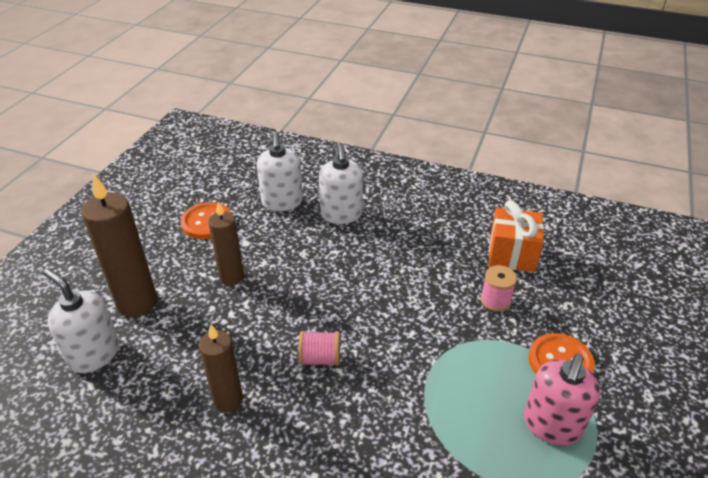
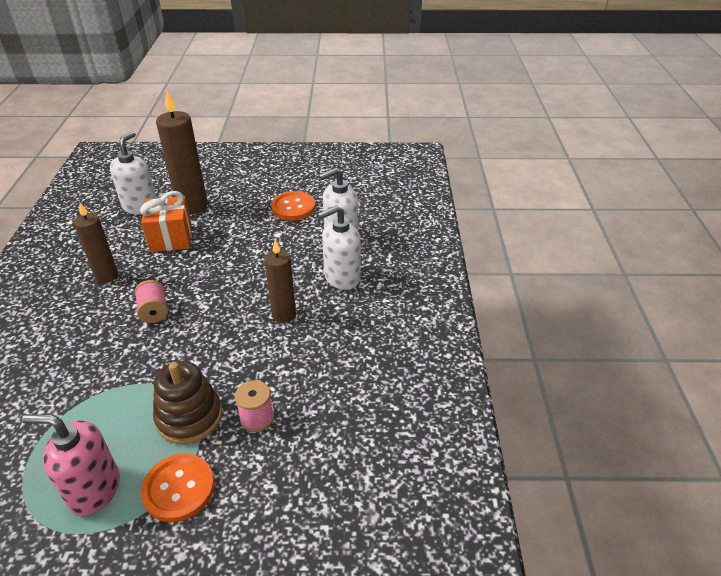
camera: 70 degrees right, 0 degrees up
(232, 277) = (233, 239): brown candle -> brown candle (284, 315)
(482, 346) = (189, 417): none -> brown stacking toy
(511, 254) = (338, 422): orange gift -> orange gift (171, 238)

